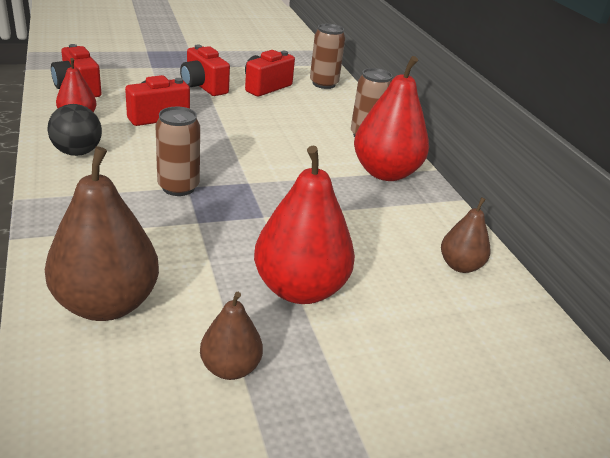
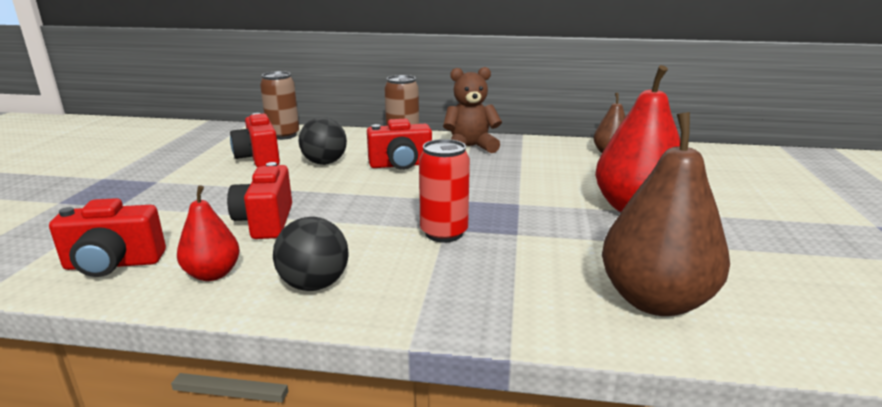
camera: 60 degrees left, 10 degrees down
(178, 187) = (444, 233): brown can -> red can
(203, 86) = (218, 186): red camera -> red camera (400, 165)
(230, 368) = (743, 253): brown pear -> none
(279, 113) = (324, 163): none -> black ball
(385, 173) = (470, 147): red pear -> brown teddy bear

